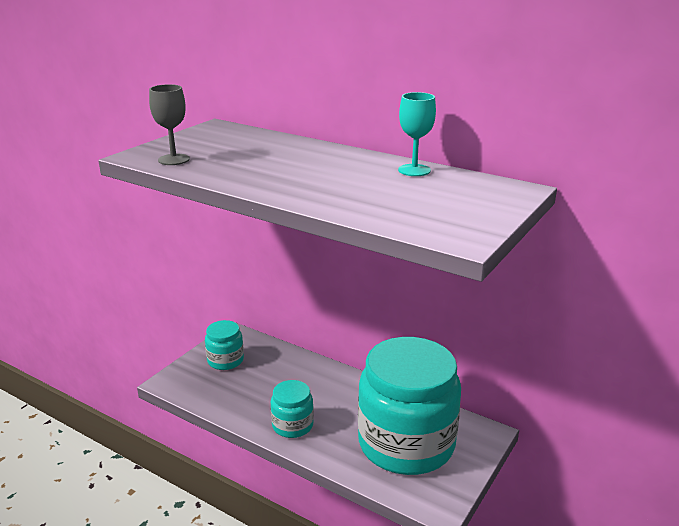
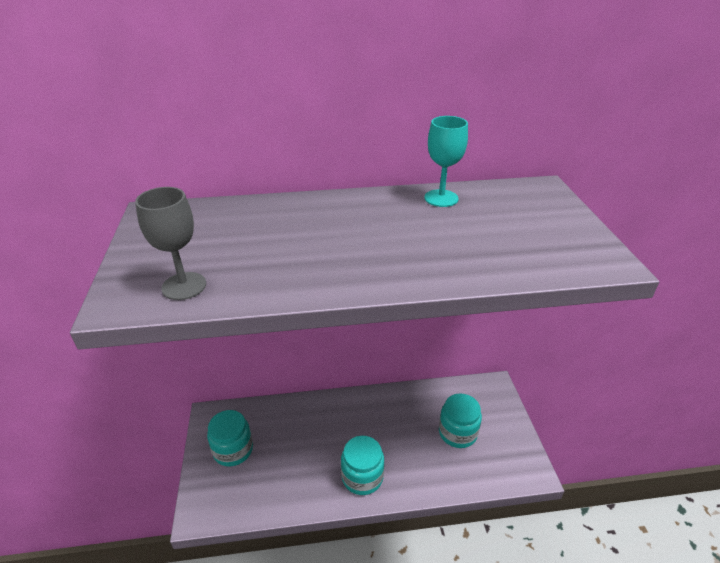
camera: 40 degrees left, 10 degrees up
(406, 443) = (457, 432): turquoise jar -> turquoise jar, size x0.44

